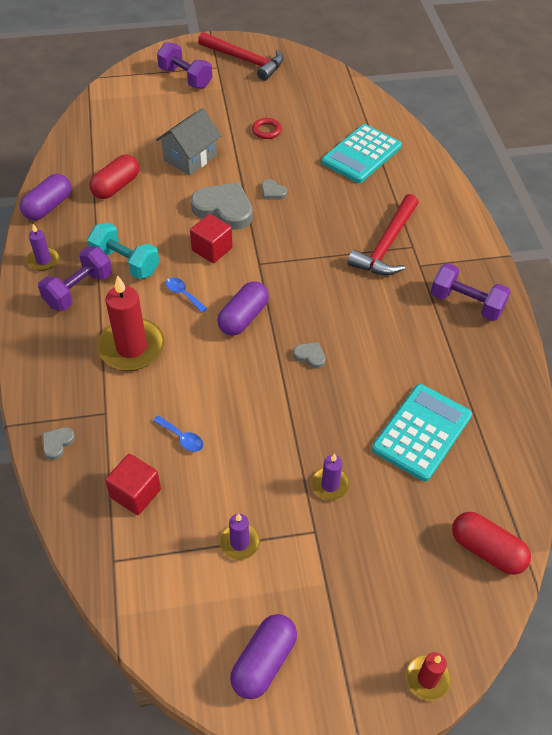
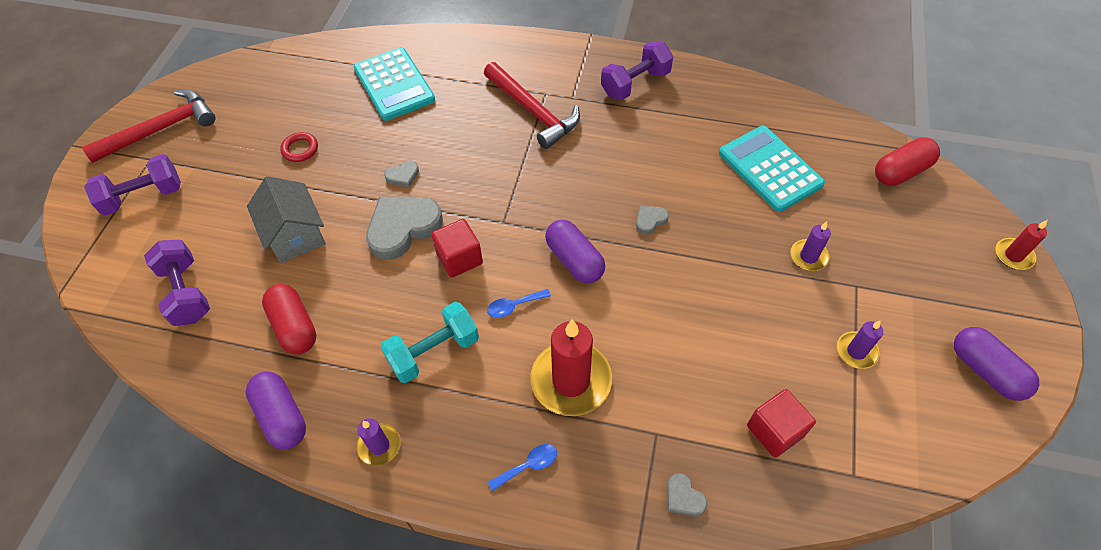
camera: 65 degrees left, 5 degrees up
(79, 290) = (453, 415): purple dumbbell -> purple dumbbell (186, 293)
(182, 438) = (715, 365): blue spoon -> blue spoon (528, 466)

